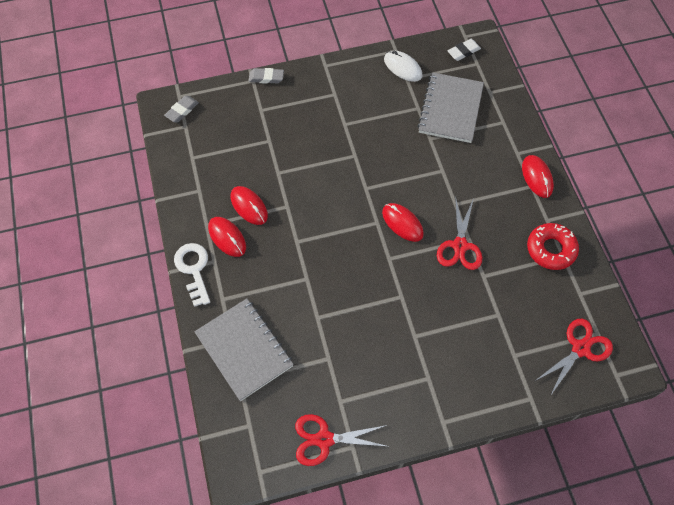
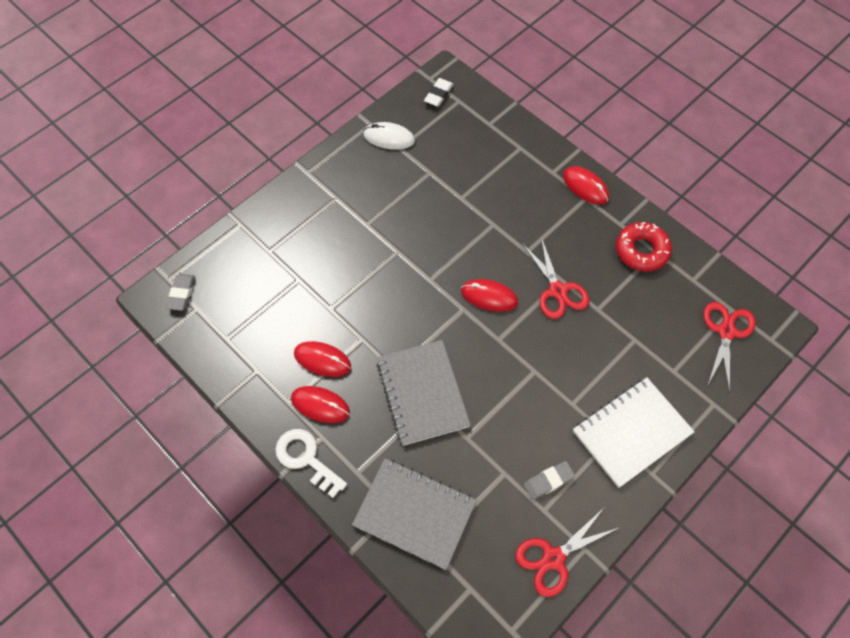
camera: 30 degrees left, 0 degrees up
(266, 78) = (253, 214): grey eraser -> grey eraser (548, 481)
(447, 383) = (631, 432): none -> white notebook
(450, 109) = (462, 158): grey notebook -> grey notebook (422, 393)

